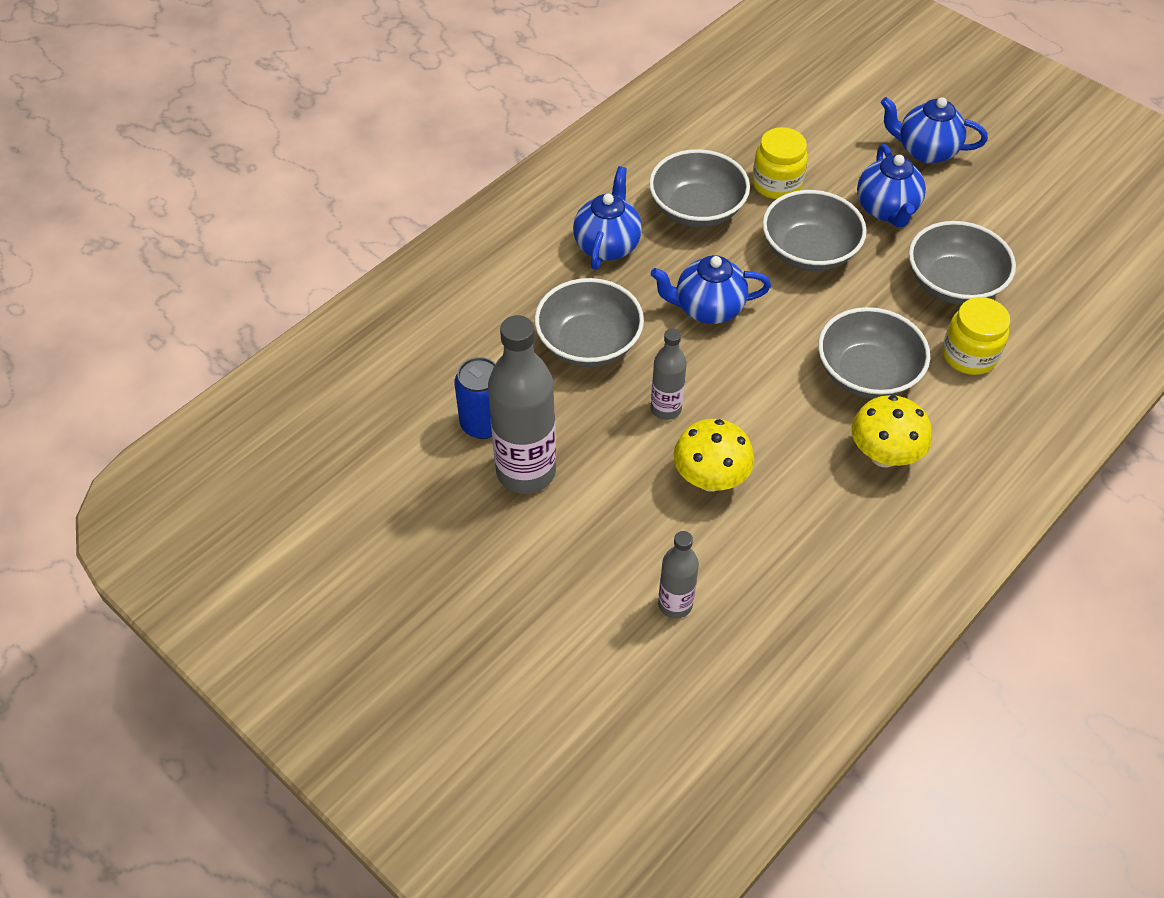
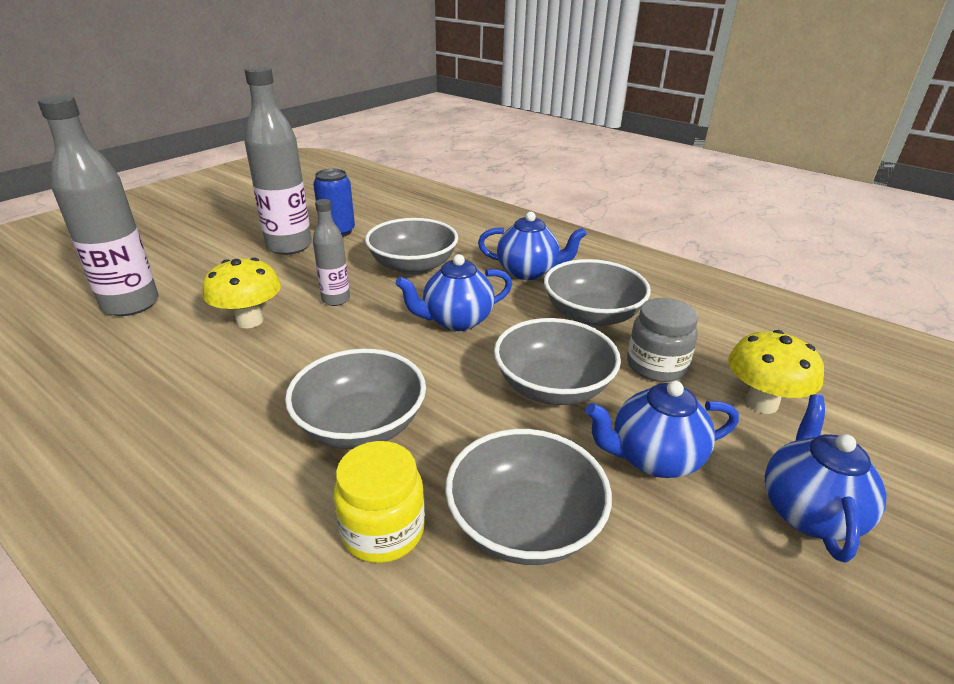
camera: 85 degrees right, 20 degrees down
(675, 604) = (131, 304): grey bottle -> grey bottle, size x1.85
(708, 308) = (456, 320): blue teapot -> blue teapot turned 105 degrees counterclockwise
(776, 184) = (656, 366): yellow jar -> grey jar
(883, 455) = (235, 432): yellow mushroom -> yellow mushroom (761, 403)

